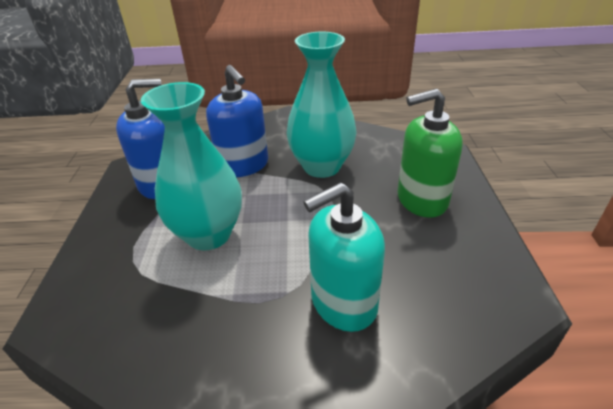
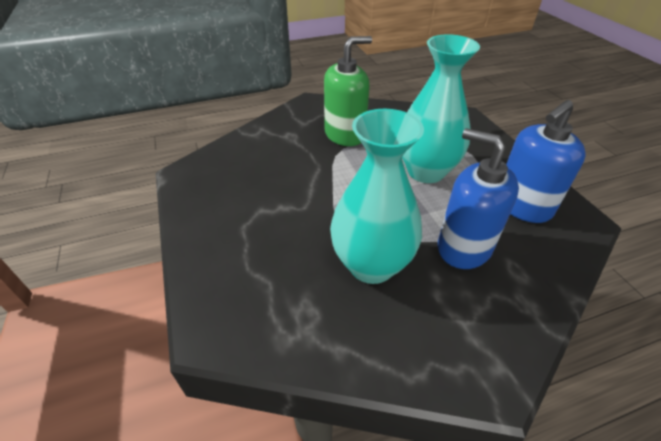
camera: 160 degrees right, 5 degrees up
(343, 302) = (303, 151): turquoise soap dispenser -> none
(421, 200) = (249, 240): green soap dispenser -> green soap dispenser (345, 134)

